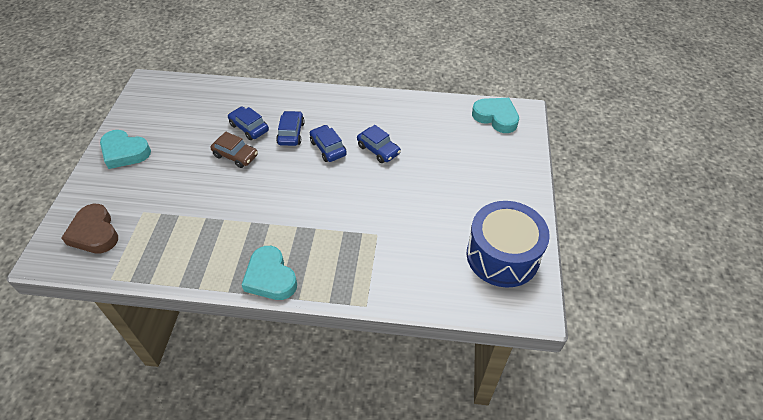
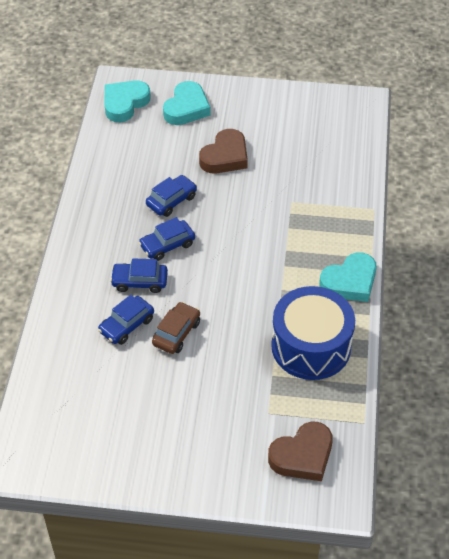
camera: 90 degrees left, 0 degrees up
(125, 152) = (166, 457): turquoise heart -> turquoise heart (186, 108)
(435, 185) = (225, 156): none -> brown heart
(502, 256) = (311, 115): blue drum -> blue drum (311, 346)

